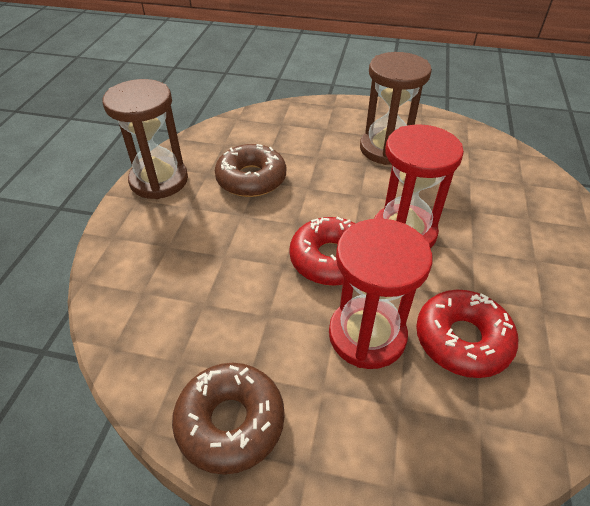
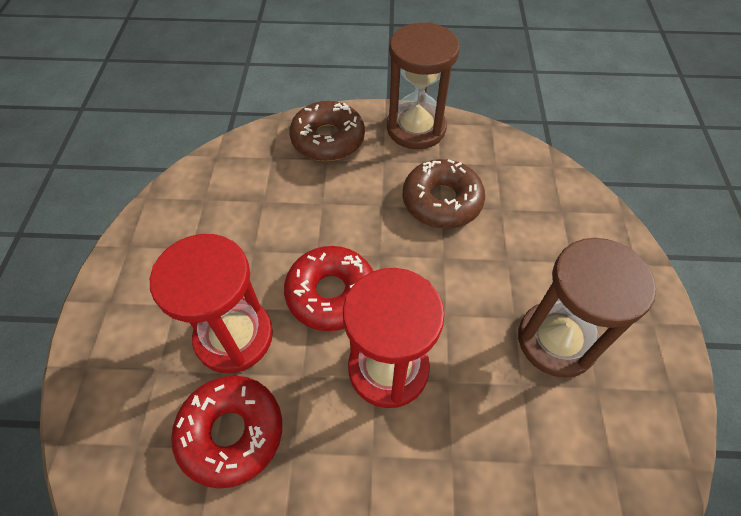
camera: 80 degrees right, 10 degrees up
(230, 422) = (150, 244): brown donut -> brown donut (328, 139)

